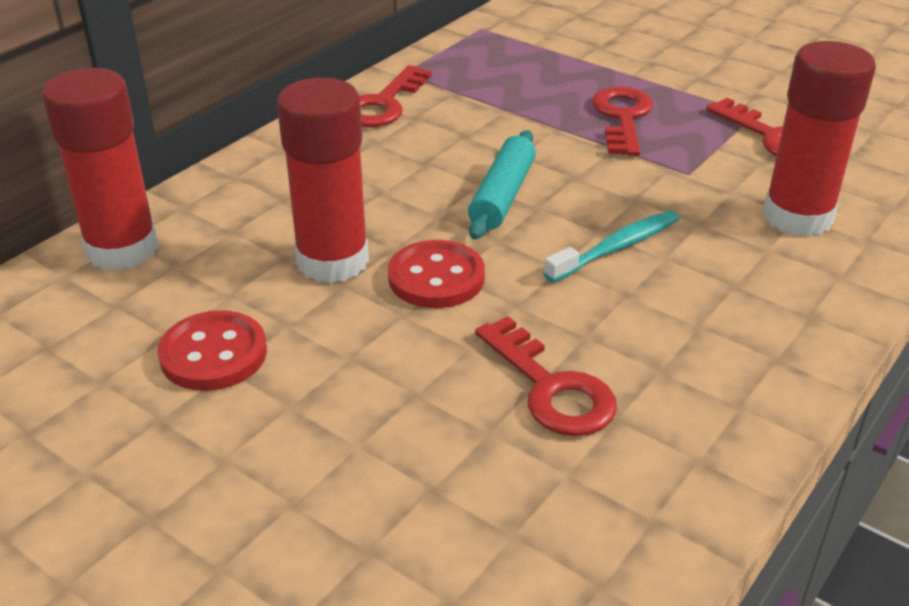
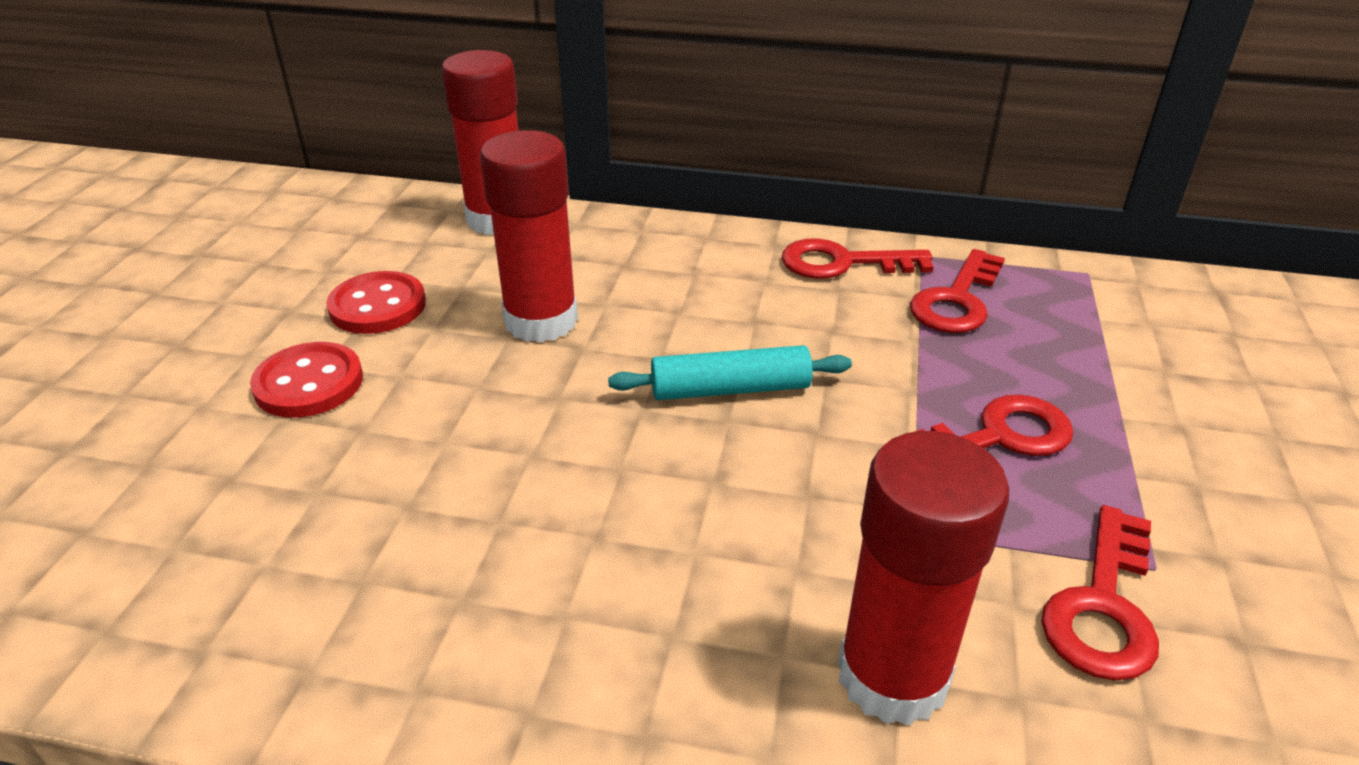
camera: 65 degrees right, 0 degrees up
(436, 278) = (549, 388): red button -> red button (309, 383)
(550, 388) = (397, 517): red key -> red key (957, 300)
(616, 247) = (686, 504): turquoise toothbrush -> none

